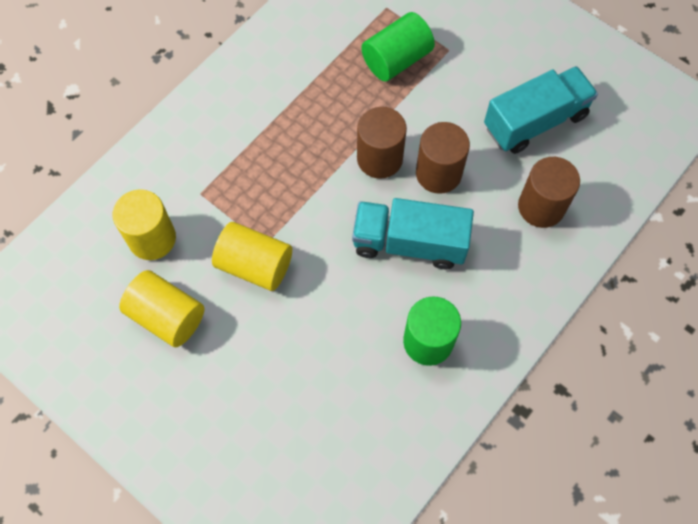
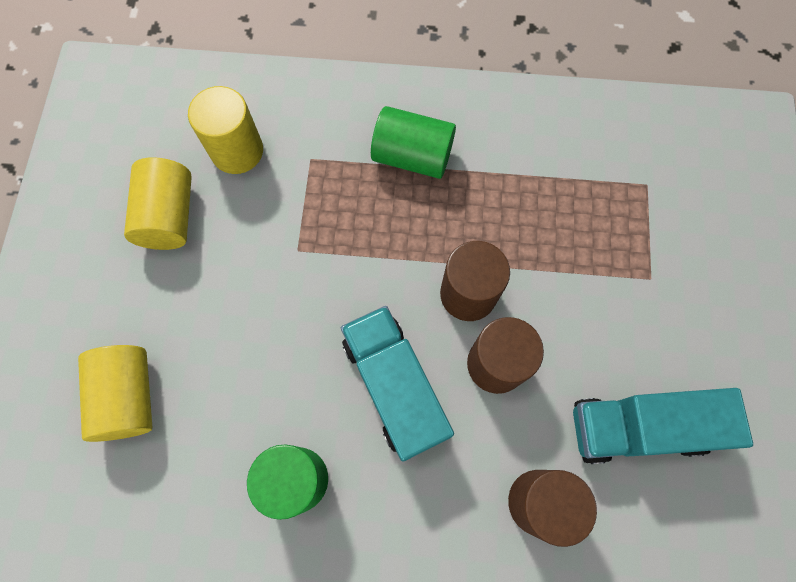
camera: 55 degrees right, 5 degrees up
(255, 265) = (270, 256): yellow cylinder -> yellow cylinder (129, 397)
(396, 60) = (594, 235): green cylinder -> green cylinder (412, 156)
(535, 121) = (639, 427): turquoise truck -> turquoise truck turned 150 degrees clockwise

